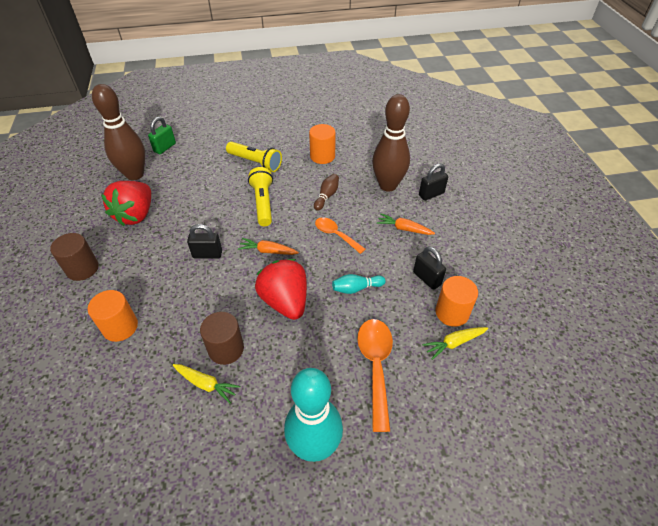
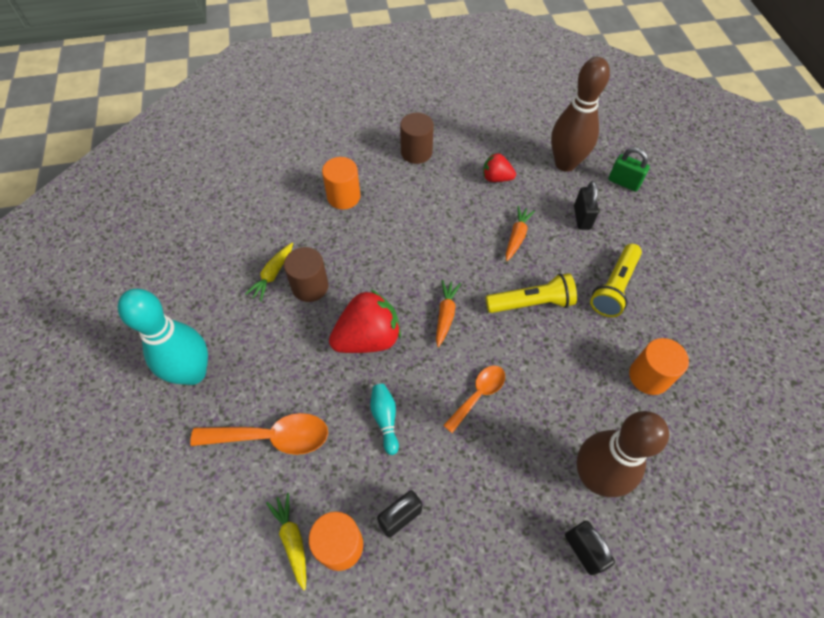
camera: 90 degrees right, 10 degrees up
(136, 215) = (496, 178): red strawberry -> red strawberry, size x0.56
(207, 254) = (438, 254): black padlock -> black padlock (582, 218)
(327, 196) = (556, 383): brown bowling pin -> none
(404, 229) = (497, 494): orange carrot -> orange carrot (517, 236)

